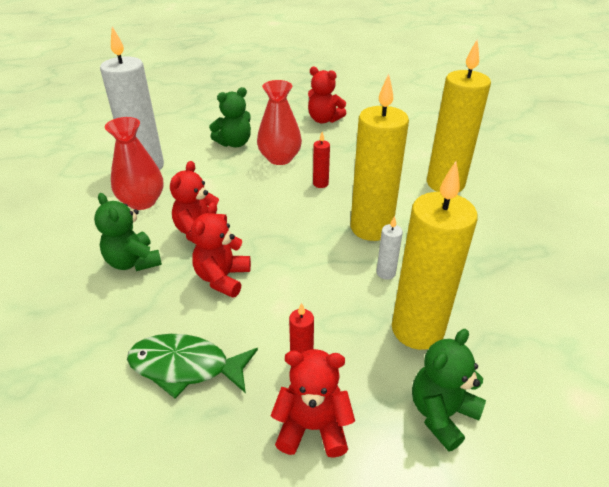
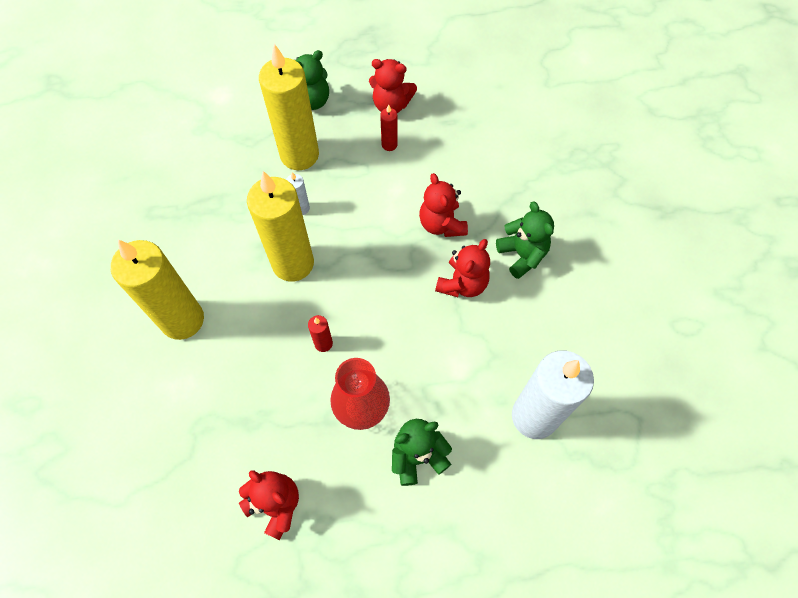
camera: 170 degrees left, 25 degrees up
(142, 201) = (528, 344): red vase -> none
(186, 367) = (469, 152): green fish -> none
(222, 278) = (441, 224): red teddy bear -> red teddy bear turned 135 degrees clockwise

